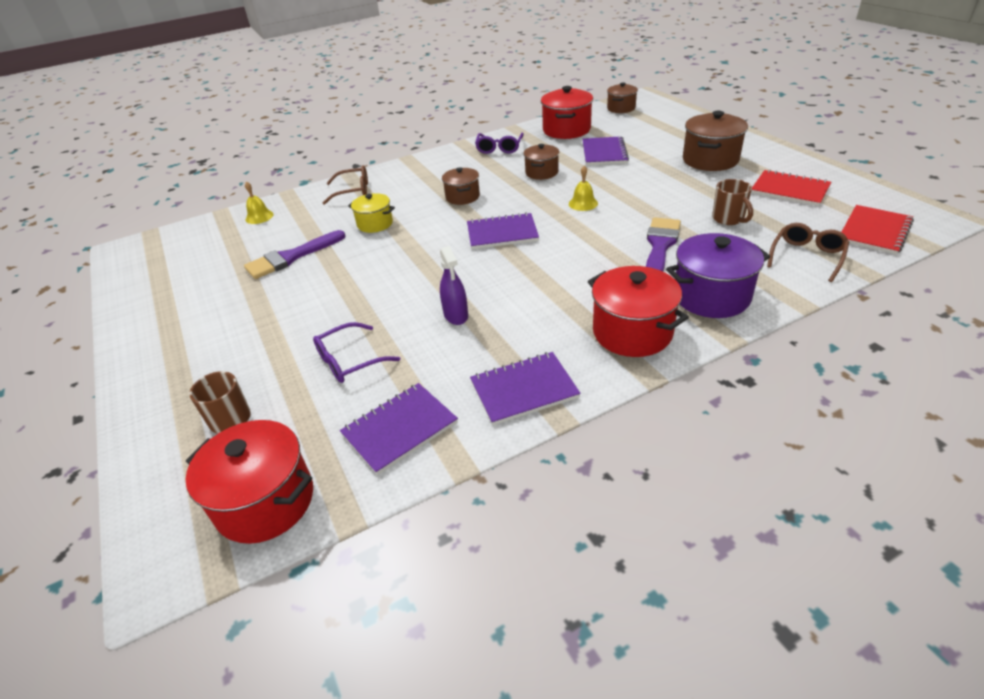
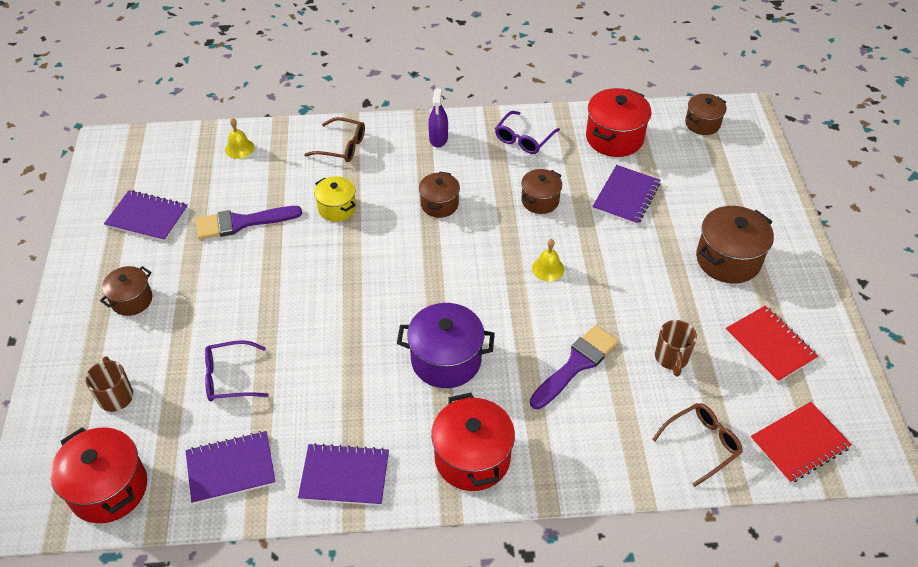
camera: 20 degrees right, 10 degrees up
(207, 341) = (132, 300): none -> brown pot
(456, 315) = (340, 366): purple spray bottle -> purple spray bottle (438, 138)
(502, 233) = (444, 276): purple notebook -> purple notebook (147, 217)
(711, 296) = (572, 450): purple pot -> purple pot (446, 360)

